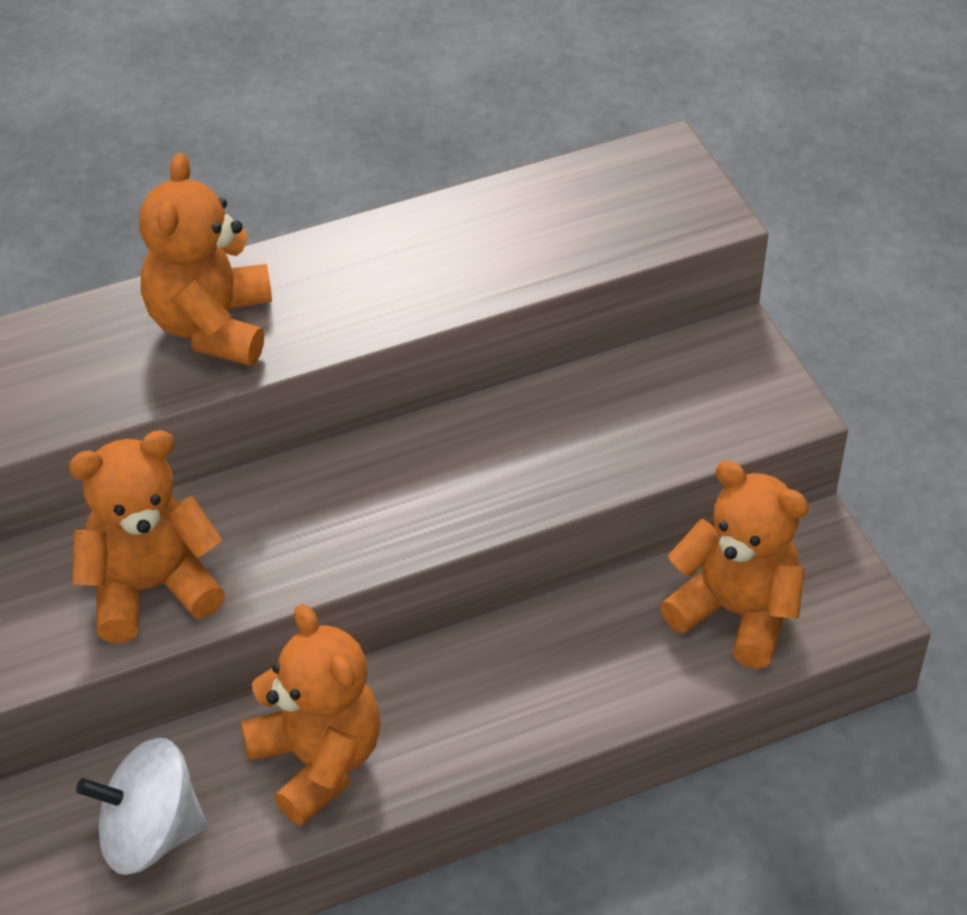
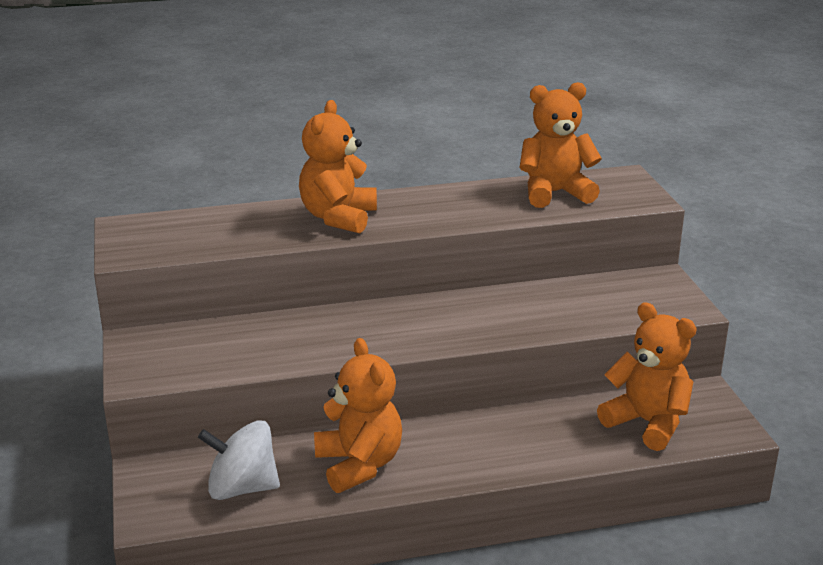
camera: 10 degrees right, 20 degrees down
(150, 588) = (272, 347): orange teddy bear -> orange teddy bear (555, 193)

